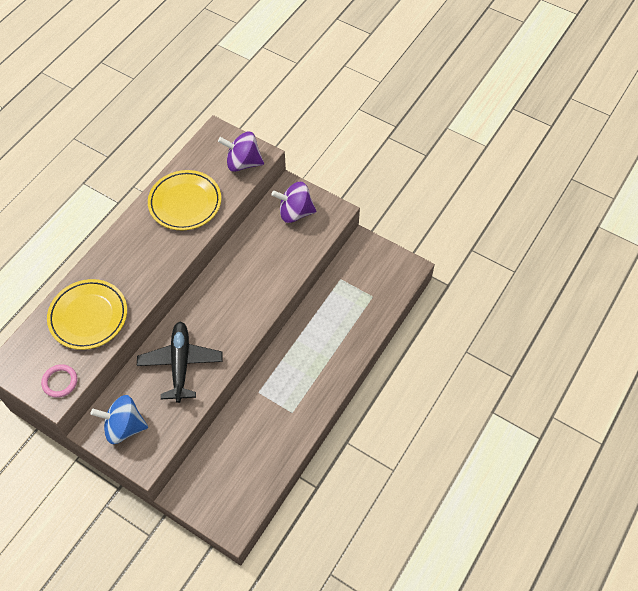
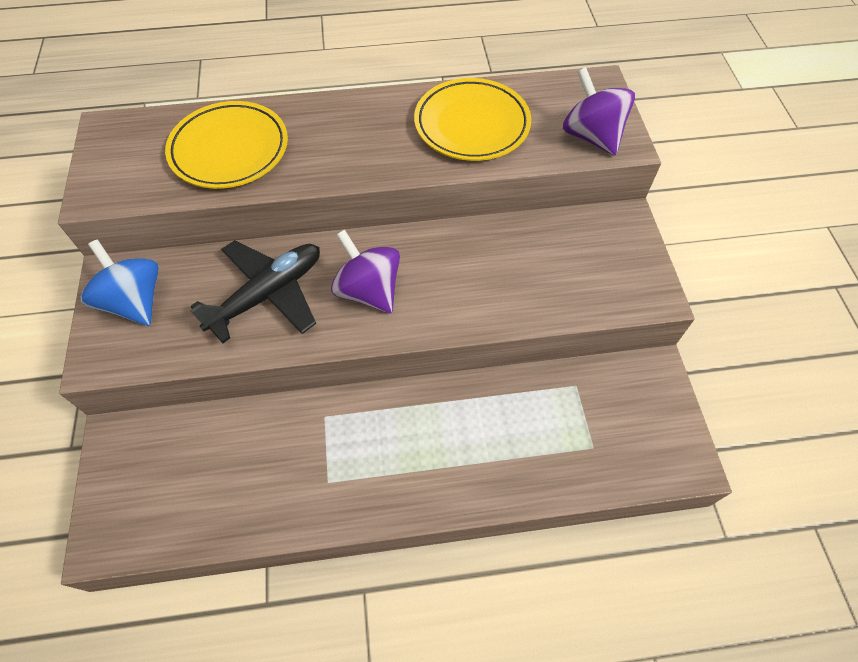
camera: 50 degrees right, 0 degrees up
(60, 382) = (118, 186): pink ring -> none
(295, 212) = (599, 252): purple spinning top -> purple spinning top (368, 290)

